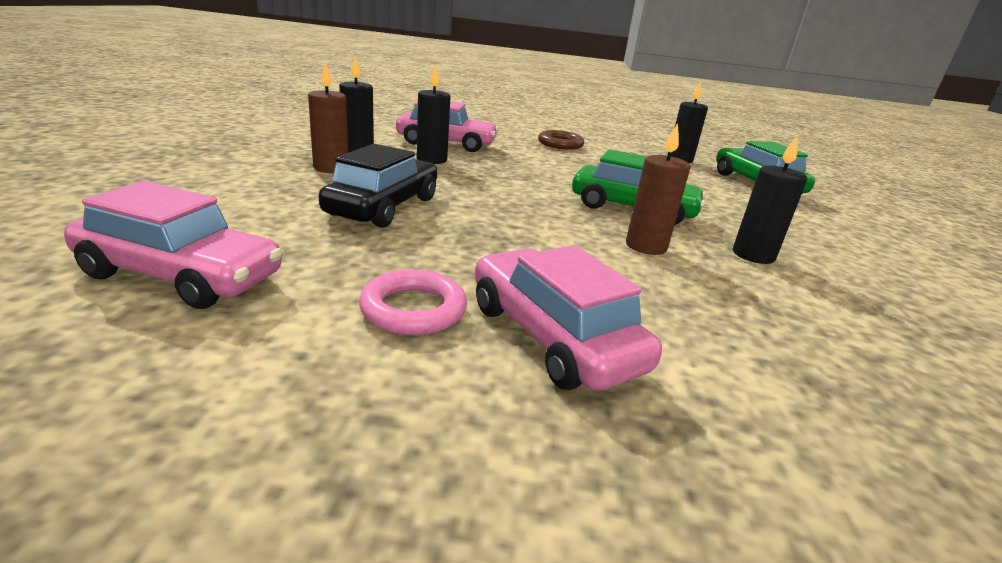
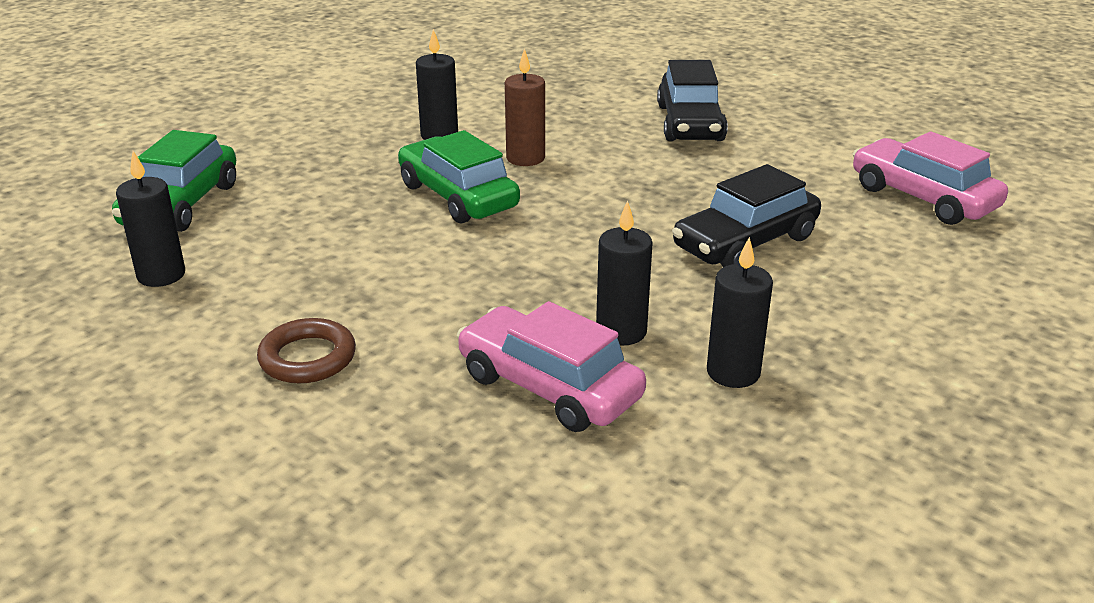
camera: 145 degrees left, 5 degrees up
(331, 168) = (788, 327): brown candle -> none
(413, 309) = (766, 150): pink ring -> none
(552, 336) = (690, 123): pink car -> black car

